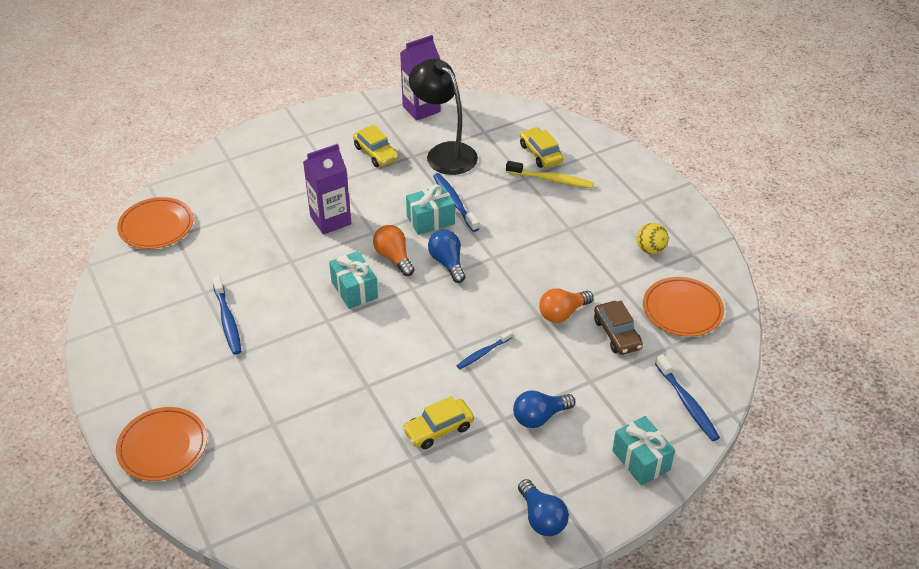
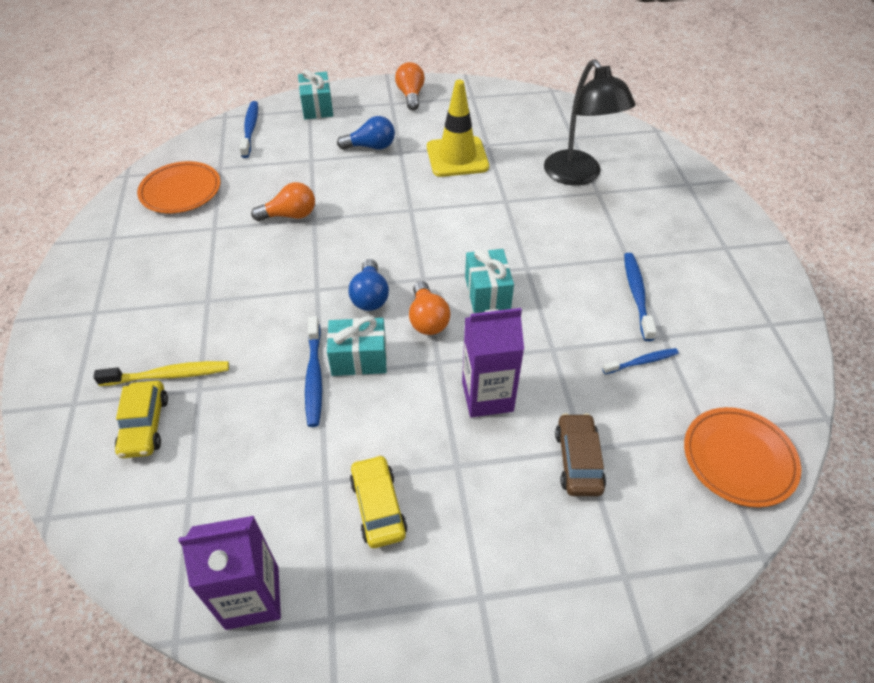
camera: 160 degrees left, 5 degrees up
(163, 447) = (699, 198): orange plate -> none
(438, 429) = (457, 157): yellow car -> yellow traffic cone
(444, 153) = (276, 472): black lamp -> black lamp (578, 176)
(483, 353) = (387, 201): blue toothbrush -> blue toothbrush (642, 362)
(541, 518) = (411, 95): blue light bulb -> orange light bulb
(551, 179) = (168, 375): yellow toothbrush -> yellow toothbrush turned 135 degrees clockwise
(617, 334) = (257, 187): brown car -> brown car (578, 460)
(650, 249) = (147, 253): yellow ball -> none

